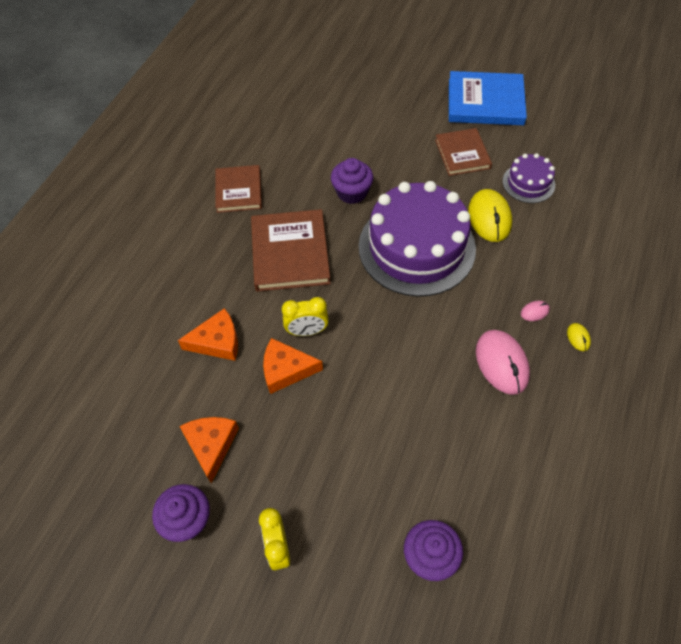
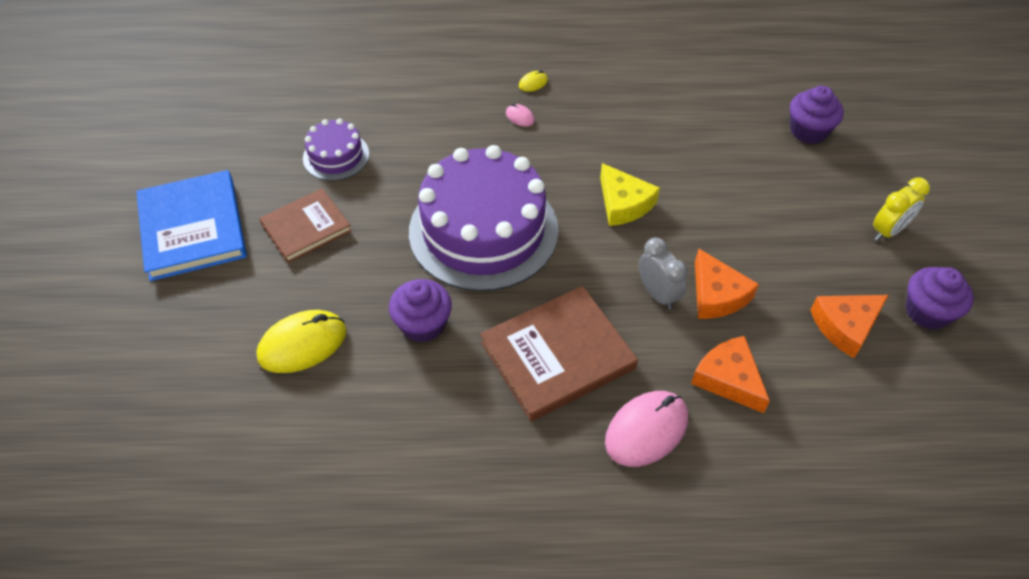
camera: 115 degrees left, 5 degrees down
(239, 191) = (479, 469): brown book -> none
(307, 331) = (657, 294): yellow clock -> grey clock
(404, 347) = (623, 203): none -> yellow cheese
(489, 217) = (407, 178): yellow mouse -> yellow mouse (302, 344)
(501, 363) = (594, 128): pink mouse -> pink mouse (646, 430)

